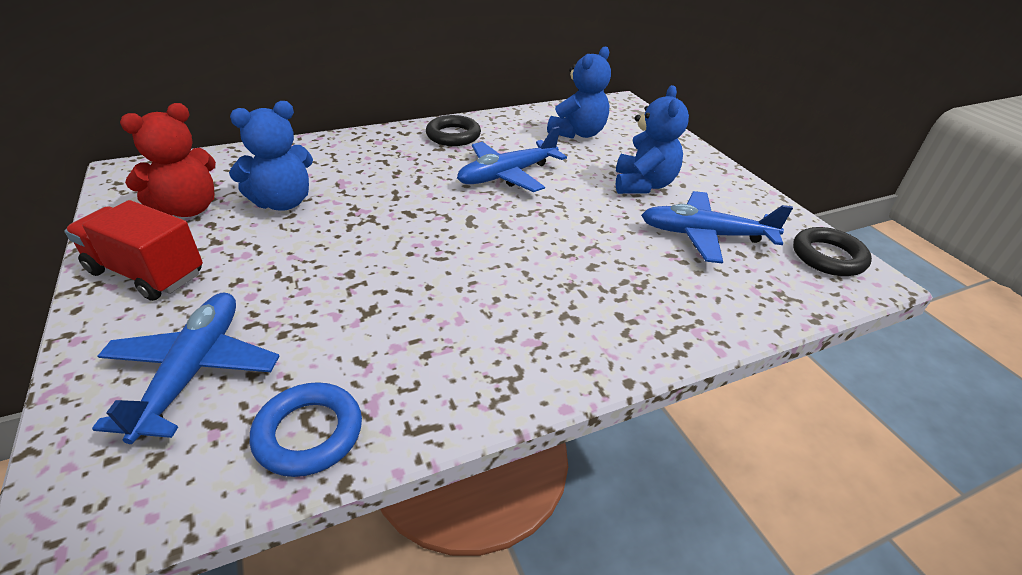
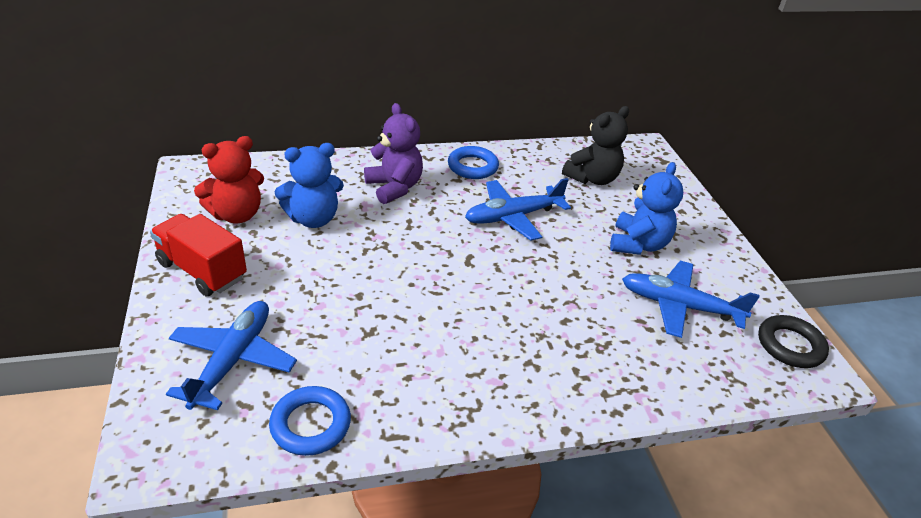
camera: 10 degrees right, 0 degrees up
(372, 163) = (394, 187): none -> purple teddy bear
(453, 135) = (472, 167): black ring -> blue ring
(578, 133) = (592, 178): blue teddy bear -> black teddy bear

